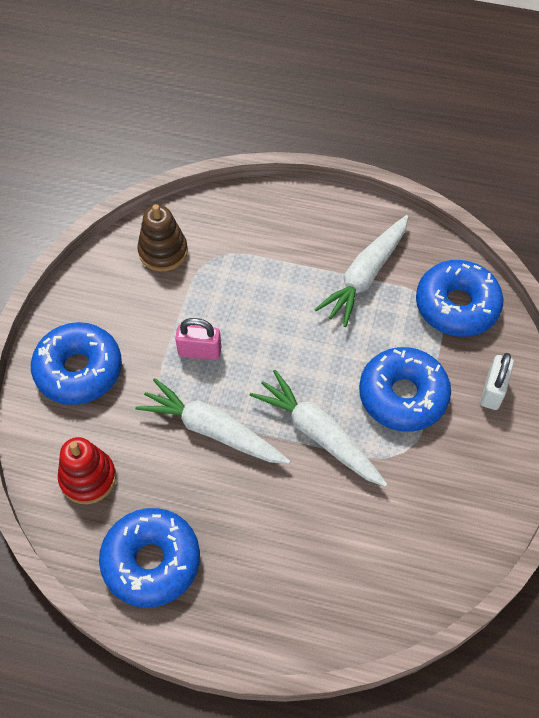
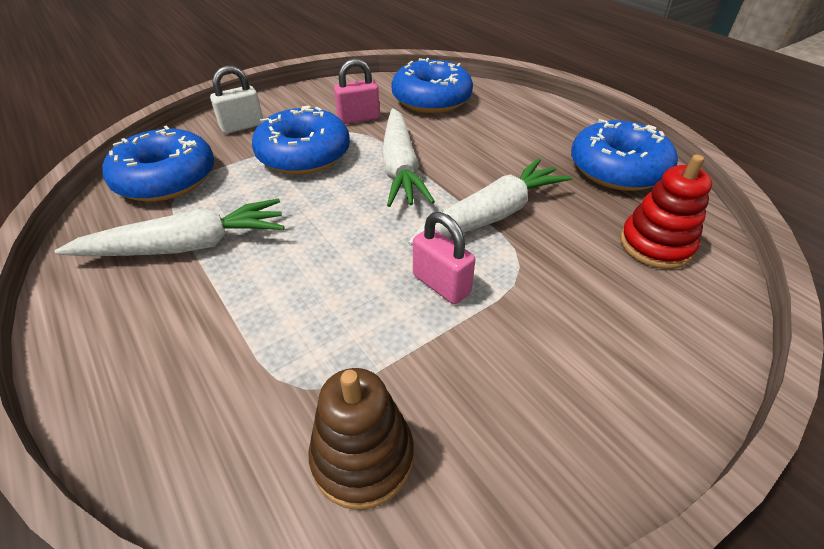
camera: 140 degrees left, 15 degrees down
(79, 370) = (618, 356): blue donut -> blue donut (431, 99)
(212, 430) = (492, 215): white carrot -> white carrot turned 105 degrees counterclockwise
(419, 474) = (358, 118): none -> pink padlock

